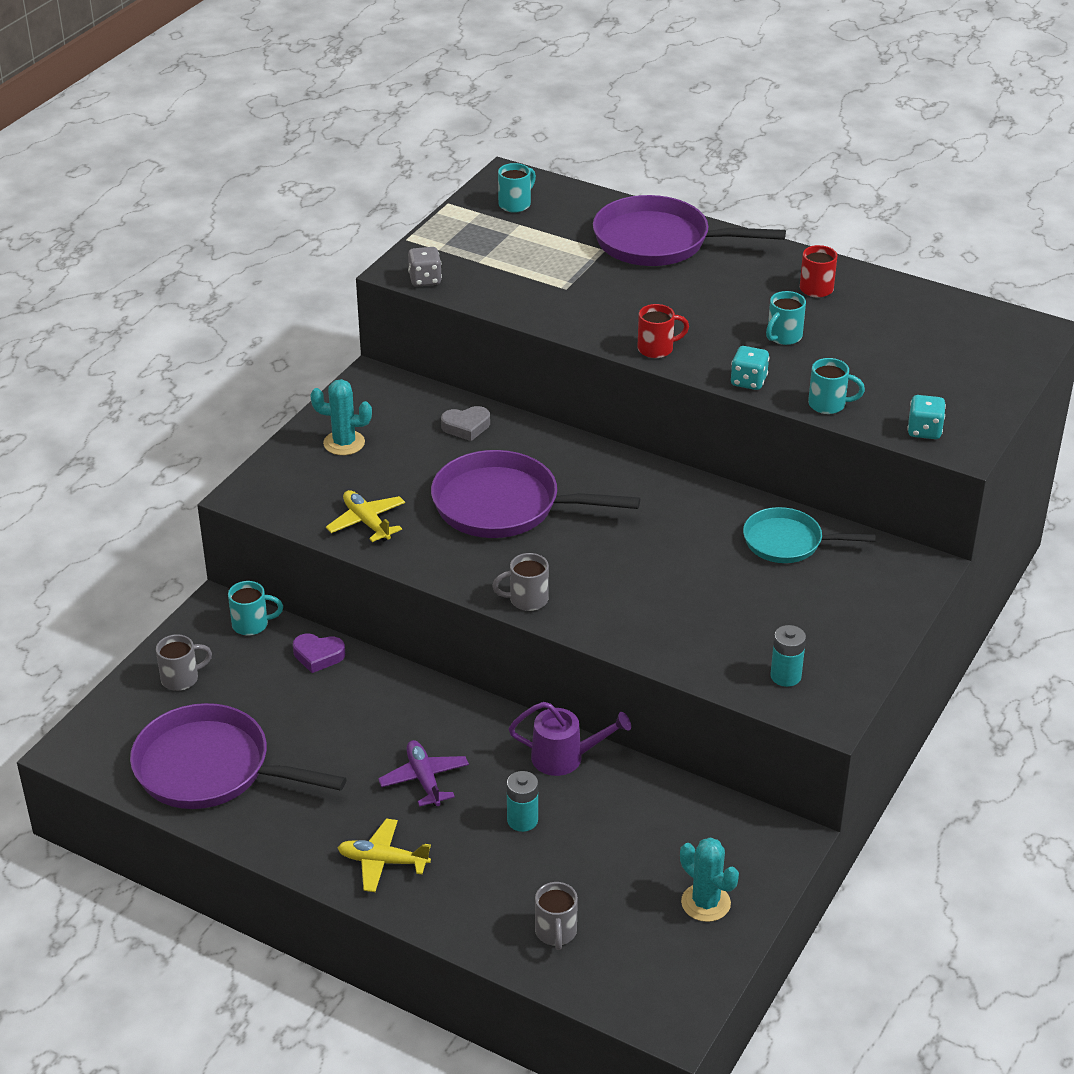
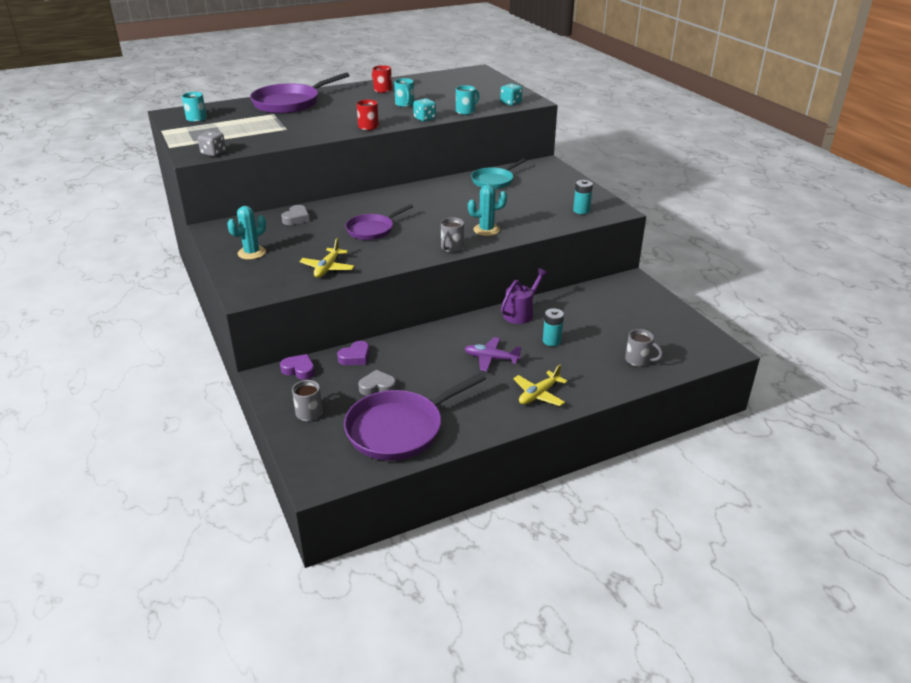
camera: 55 degrees left, 5 degrees down
(252, 624) = (299, 370): turquoise mug -> purple heart
(274, 707) = (377, 387): none -> grey heart
(367, 522) = (327, 268): yellow plane -> yellow plane turned 75 degrees counterclockwise
(504, 505) = (372, 230): purple pan -> purple pan, size x0.61
(705, 903) = (654, 314): turquoise cactus -> turquoise cactus (486, 230)

